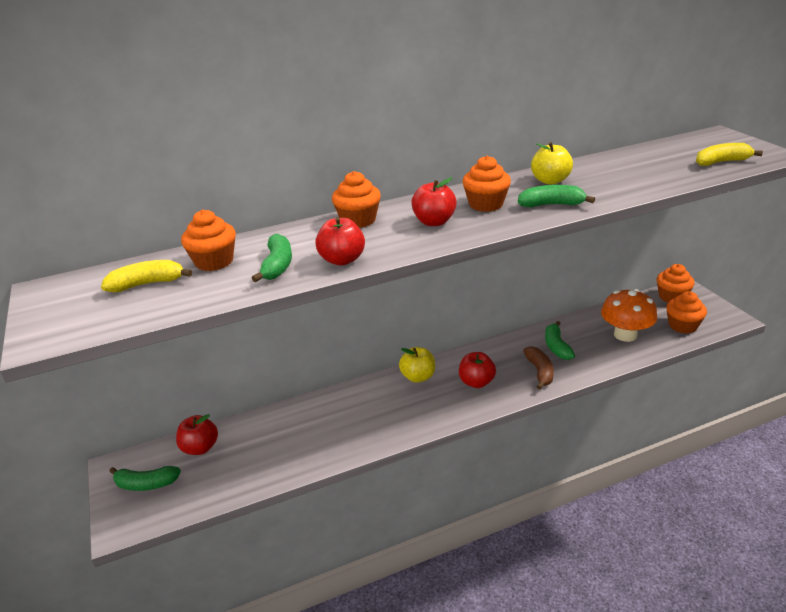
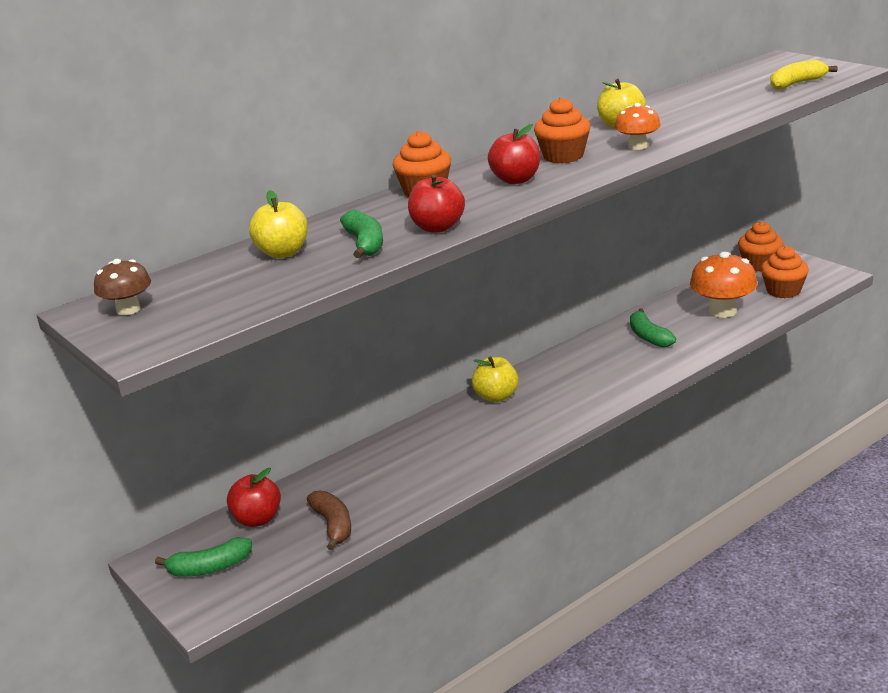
camera: 15 degrees left, 5 degrees down
(68, 295) = (128, 309): none -> brown mushroom
(147, 284) = (220, 284): yellow banana -> none
(214, 261) = (283, 253): orange cupcake -> yellow apple
(476, 382) = (571, 388): red apple -> none
(539, 372) = (641, 364): brown banana -> brown banana (333, 526)
(551, 205) = (637, 146): green banana -> orange mushroom

